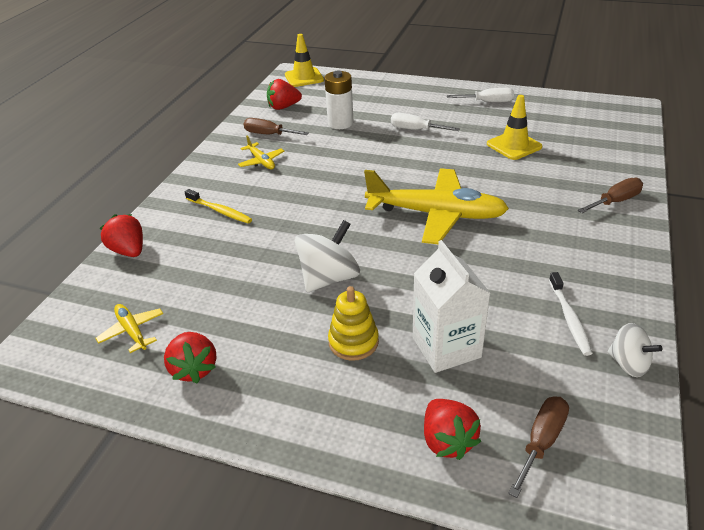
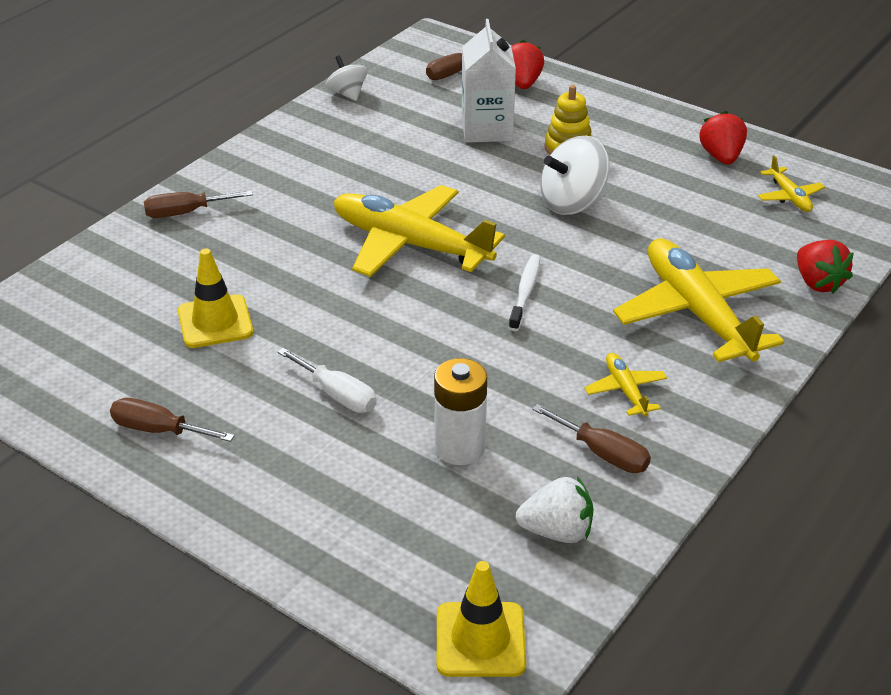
camera: 165 degrees left, 0 degrees up
(220, 211) = (697, 313): yellow toothbrush -> yellow plane
(283, 107) = (557, 531): red strawberry -> white strawberry
(488, 102) = (159, 430): white screwdriver -> brown screwdriver
(569, 318) = (361, 127): white toothbrush -> white toothbrush (525, 292)

